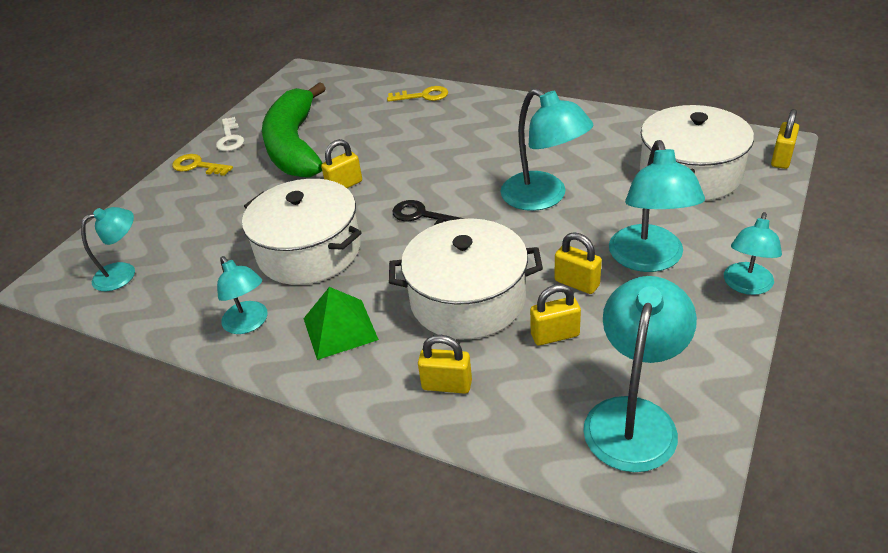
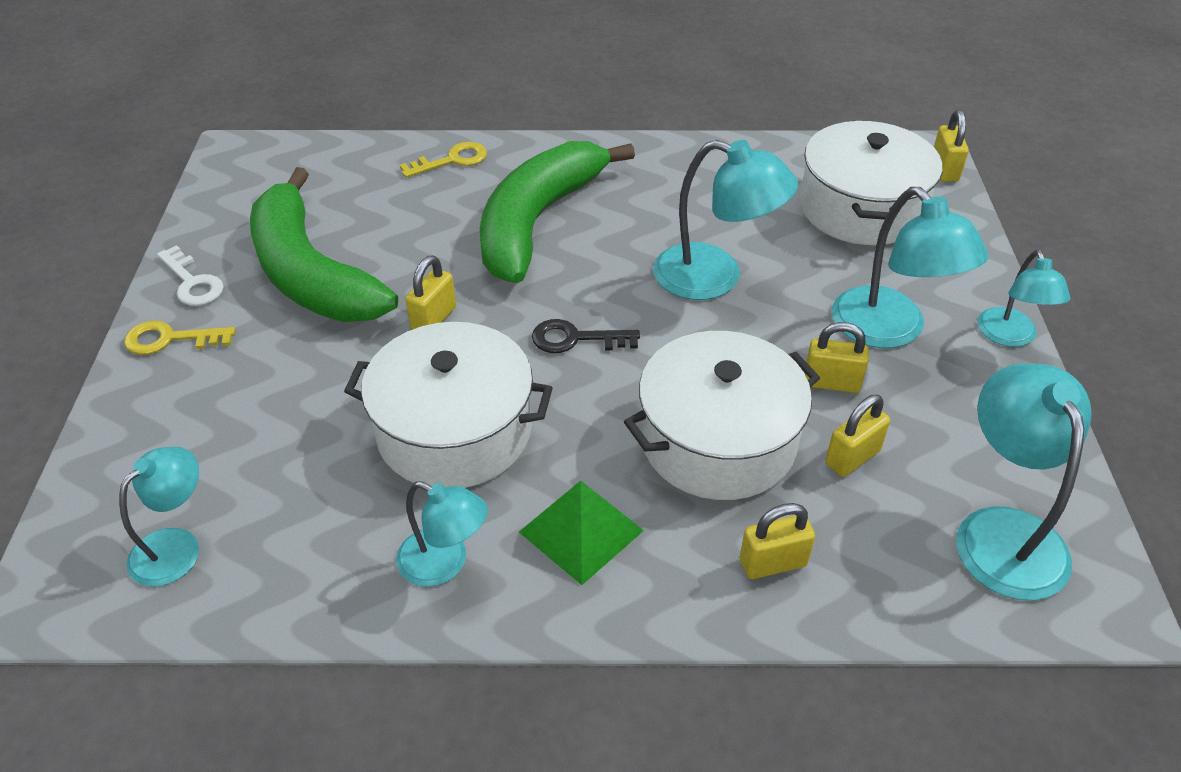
camera: 30 degrees left, 5 degrees up
(449, 141) = (537, 222): none -> green banana

